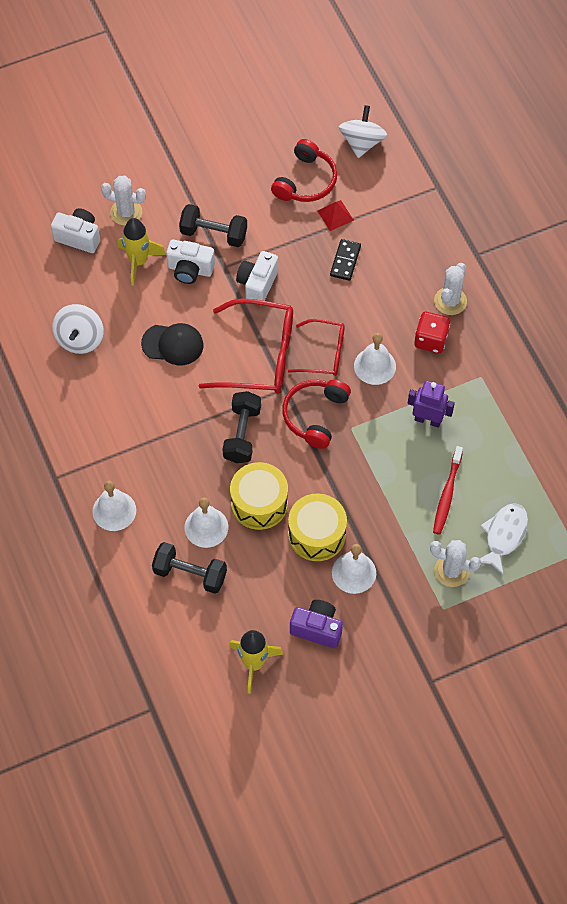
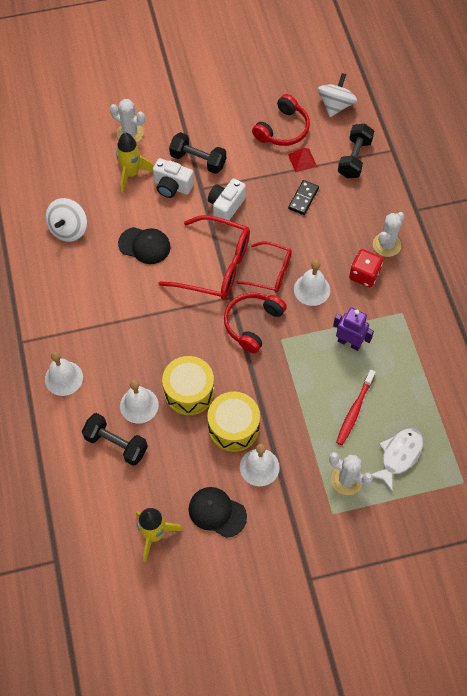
camera: 10 degrees right, 0 degrees up
(79, 237) = (87, 147): white camera -> none
(242, 434) = (186, 330): black dumbbell -> black dumbbell (354, 158)
(317, 628) = (217, 512): purple camera -> black cap

